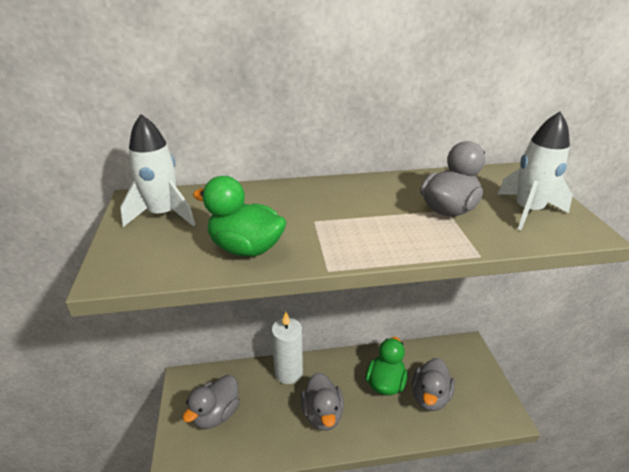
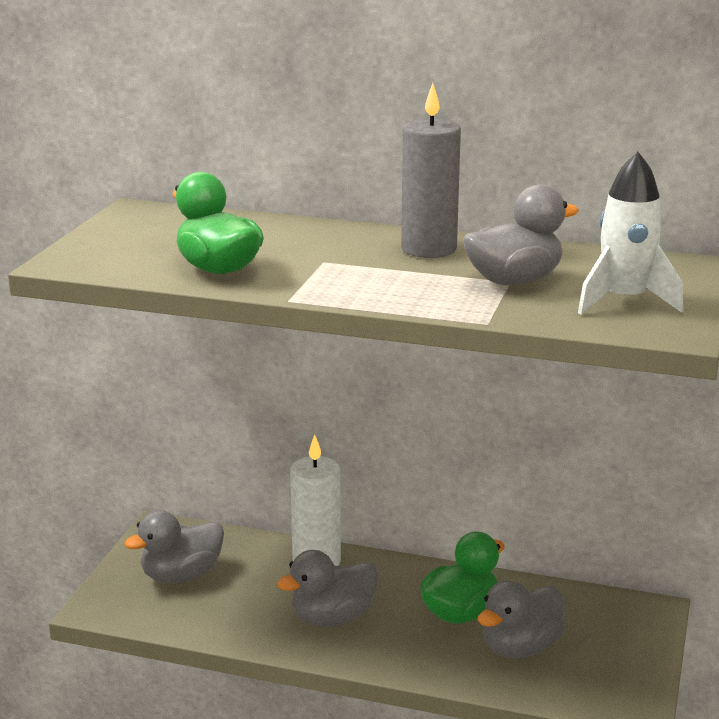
camera: 25 degrees right, 10 degrees down
(163, 215) = (154, 227): white rocket -> none
(322, 414) = (332, 618): grey duck -> grey duck turned 45 degrees clockwise
(369, 193) = (429, 249): none -> grey candle

